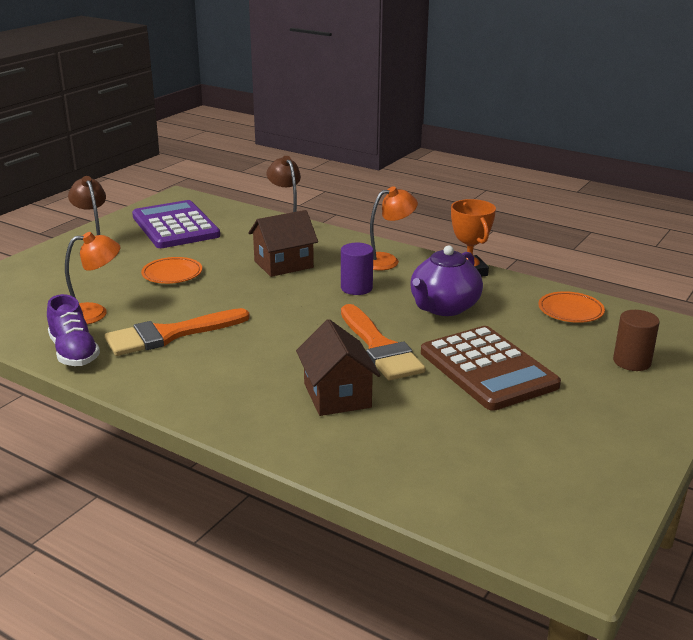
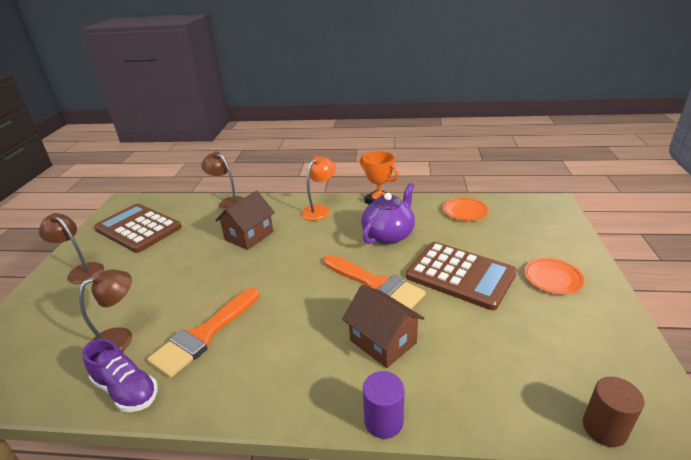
camera: 25 degrees left, 5 degrees up
(94, 313) = (120, 337): orange lamp -> brown lamp
(172, 274) = (165, 273): orange plate -> orange plate (552, 278)
(175, 226) = (138, 228): purple calculator -> brown calculator
(356, 288) = (317, 239): purple cylinder -> purple cylinder (383, 421)
(444, 307) = (388, 235): purple teapot -> purple teapot turned 150 degrees counterclockwise
(632, 362) = (533, 237): brown cylinder -> brown cylinder (604, 428)

